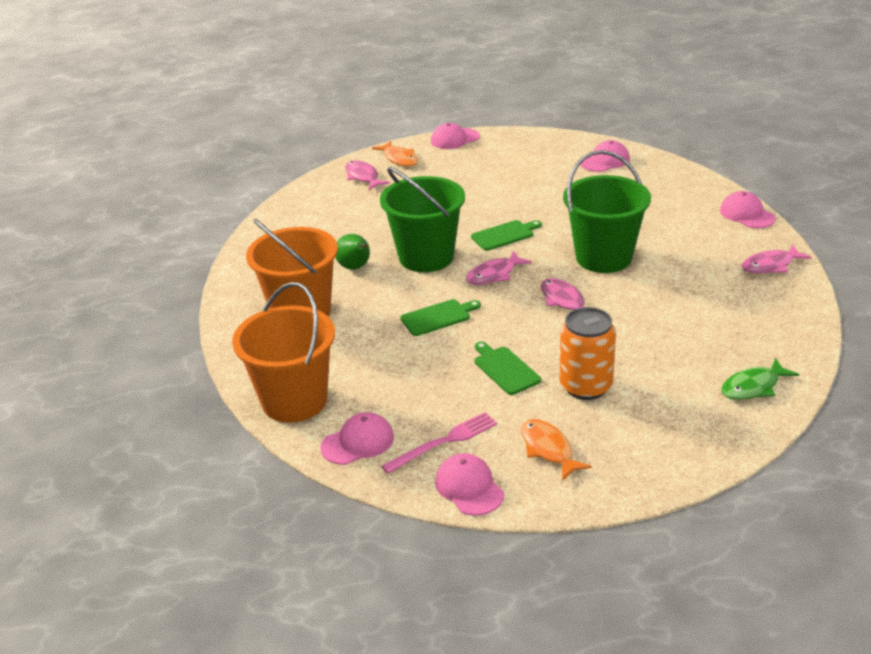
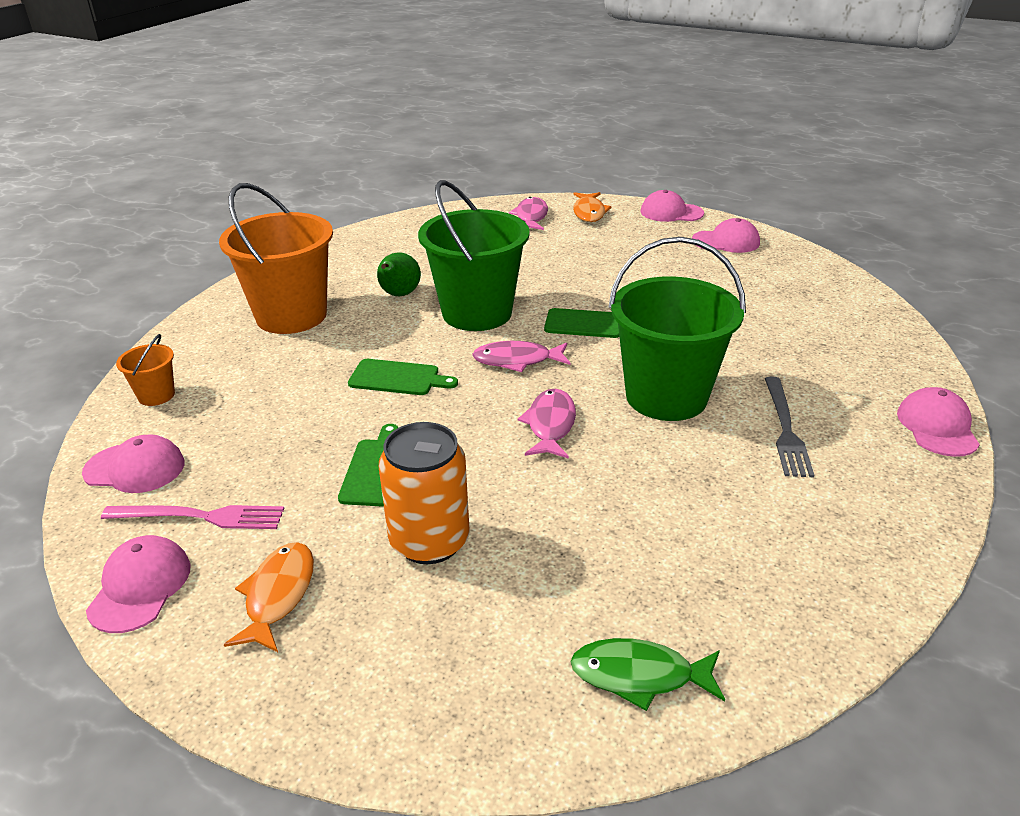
camera: 35 degrees right, 0 degrees up
(294, 401) = (156, 395): orange bucket -> orange bucket, size x0.44
(605, 161) = (815, 290): pink cap -> pink cap (726, 241)
(682, 247) = (785, 429): none -> grey fork
(770, 265) = (889, 511): pink fish -> none

